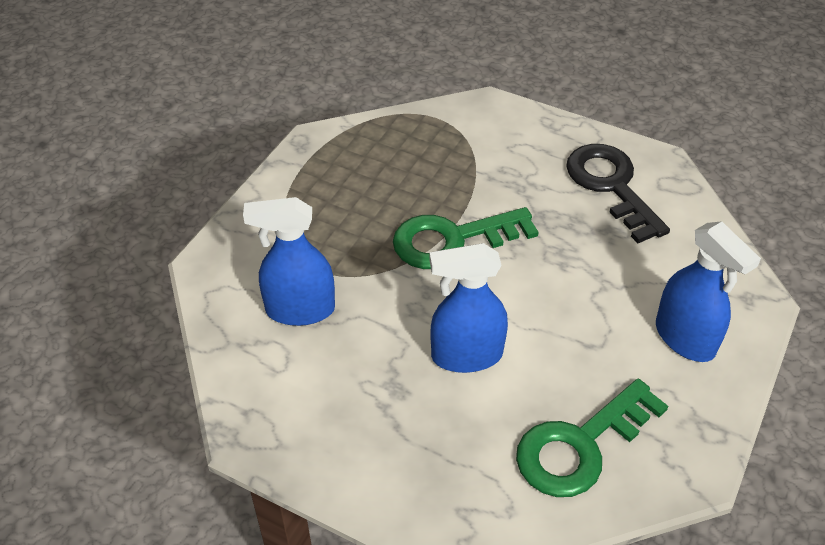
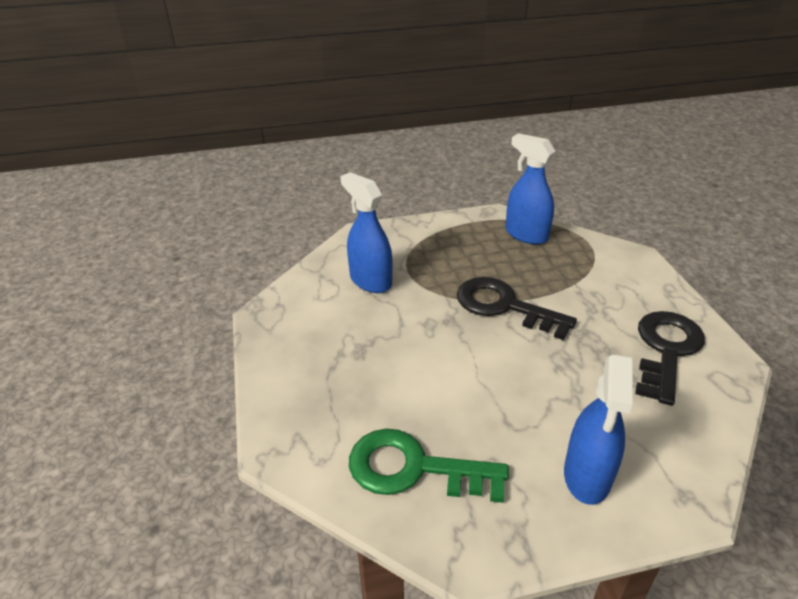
camera: 50 degrees right, 10 degrees down
(452, 240) = (504, 306): green key -> black key
(466, 355) = (421, 366): blue spray bottle -> blue spray bottle (526, 234)

